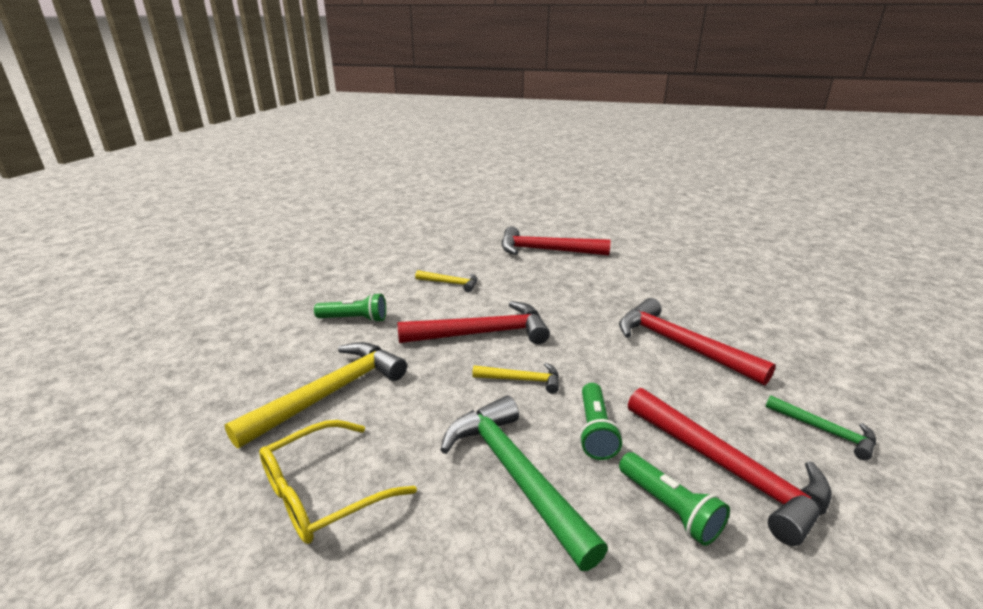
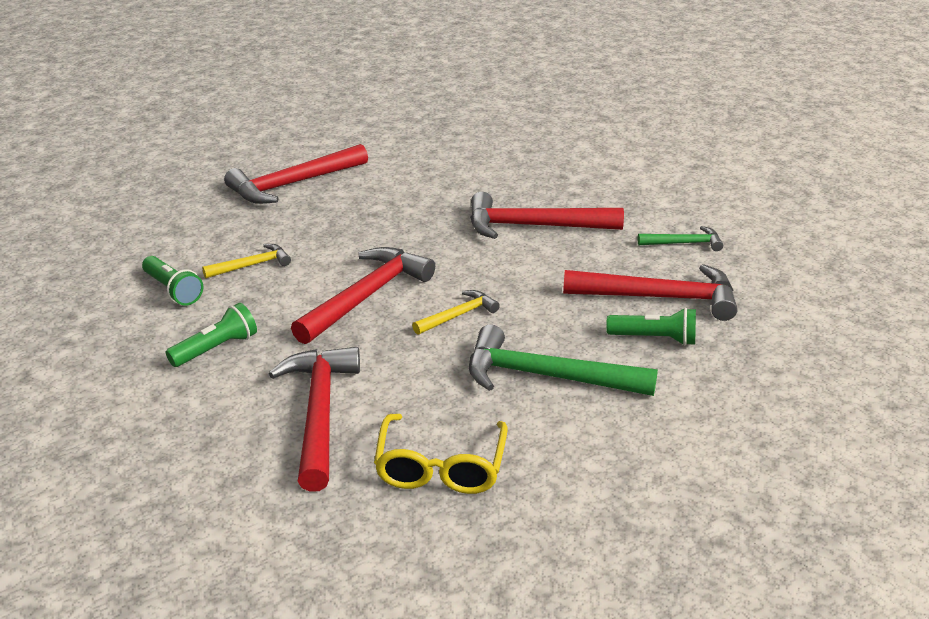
camera: 45 degrees left, 5 degrees up
(331, 393) = (319, 413): yellow hammer -> red hammer
(595, 431) = (558, 320): green flashlight -> green flashlight (173, 290)

